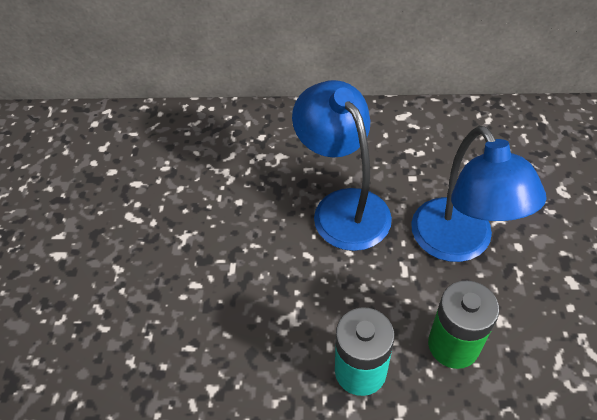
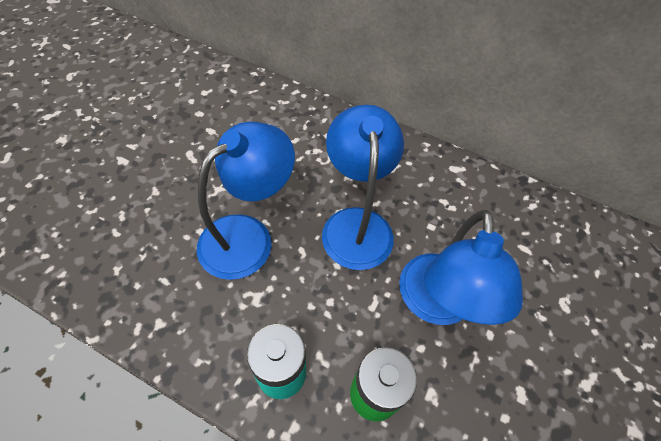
camera: 20 degrees right, 5 degrees up
(246, 266) = (248, 236): none -> blue lamp

